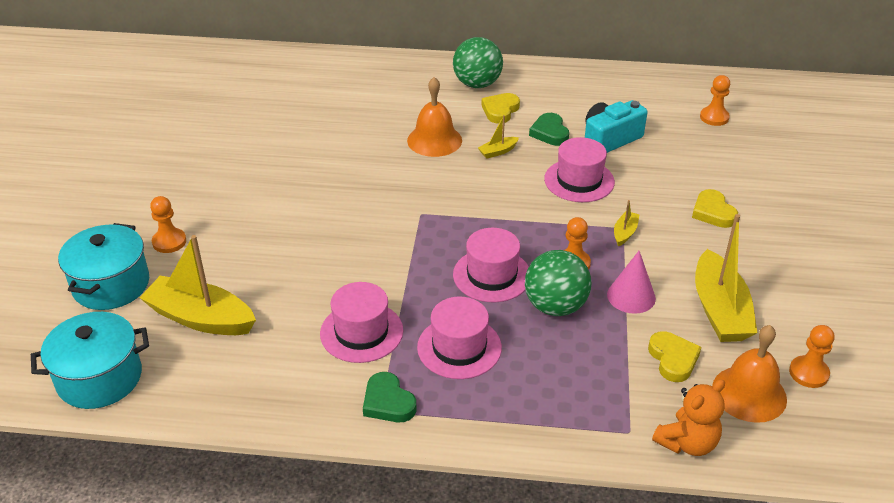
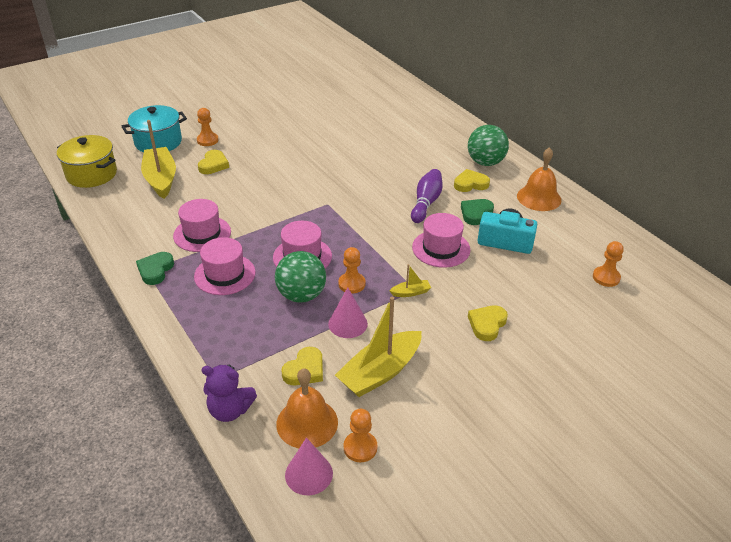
camera: 50 degrees right, 0 degrees up
(99, 378) = (91, 174): turquoise pot -> yellow pot
(230, 261) = (213, 165): none -> yellow heart
(434, 140) = (404, 175): orange bell -> orange bell (539, 198)
(498, 151) = (426, 203): yellow boat -> purple bowling pin
(687, 443) = (230, 410): orange teddy bear -> purple teddy bear
(818, 425) = (309, 474): none -> pink cone

